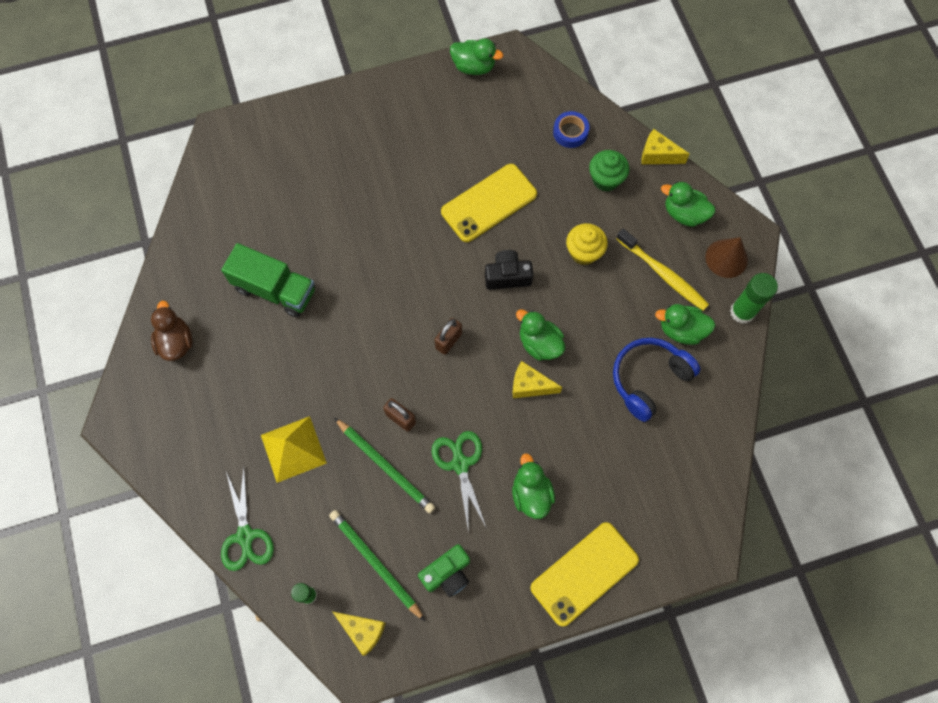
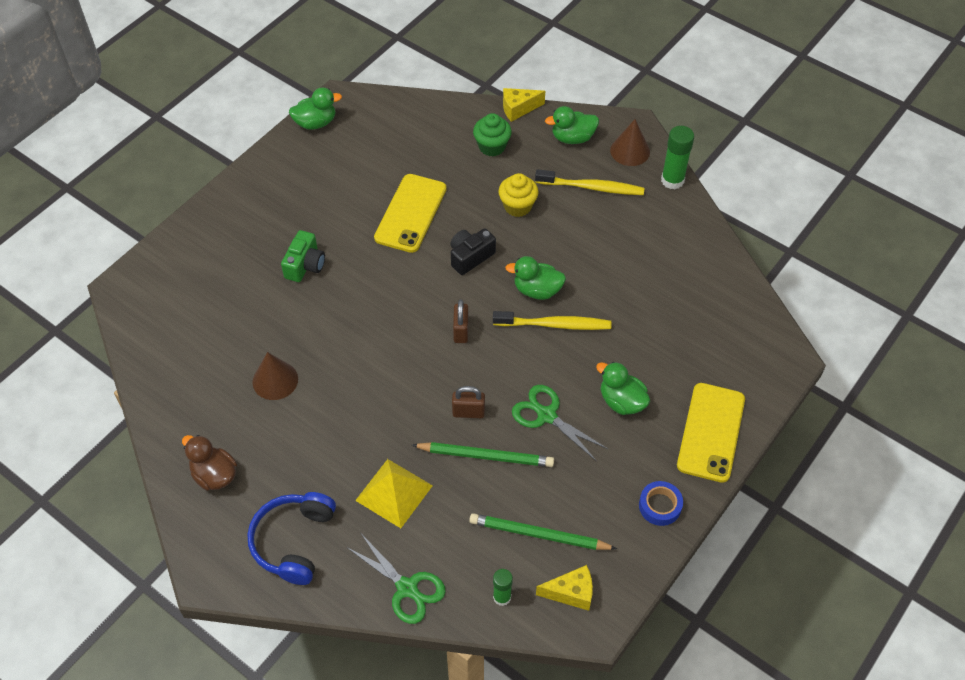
camera: 35 degrees left, 15 degrees down
(275, 289) = (275, 380): green truck -> brown cone
(447, 573) = (604, 503): green camera -> green camera (305, 265)
(530, 385) = (554, 325): yellow cheese -> yellow toothbrush
(570, 132) = (436, 129): blue tape -> blue tape (660, 506)
(648, 379) = (643, 266): blue headphones -> blue headphones (293, 541)
(681, 330) = (638, 218): green duck -> none

